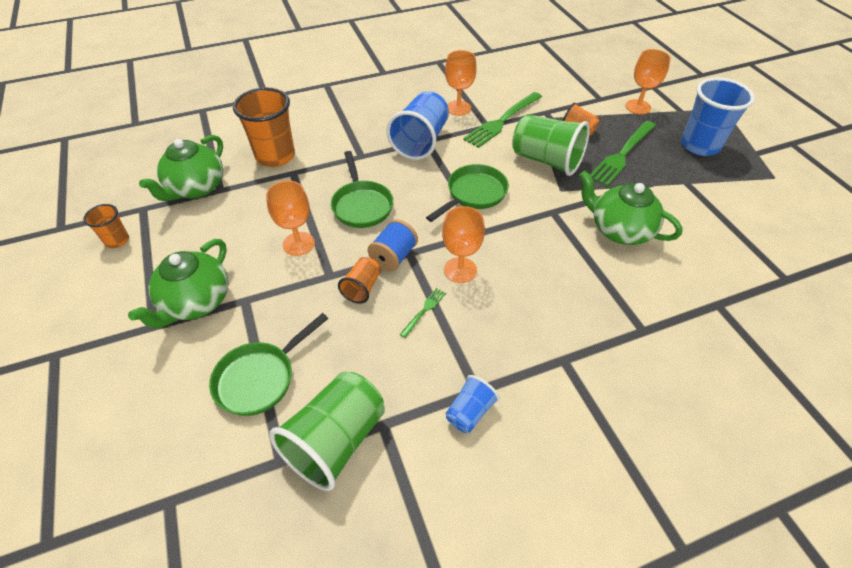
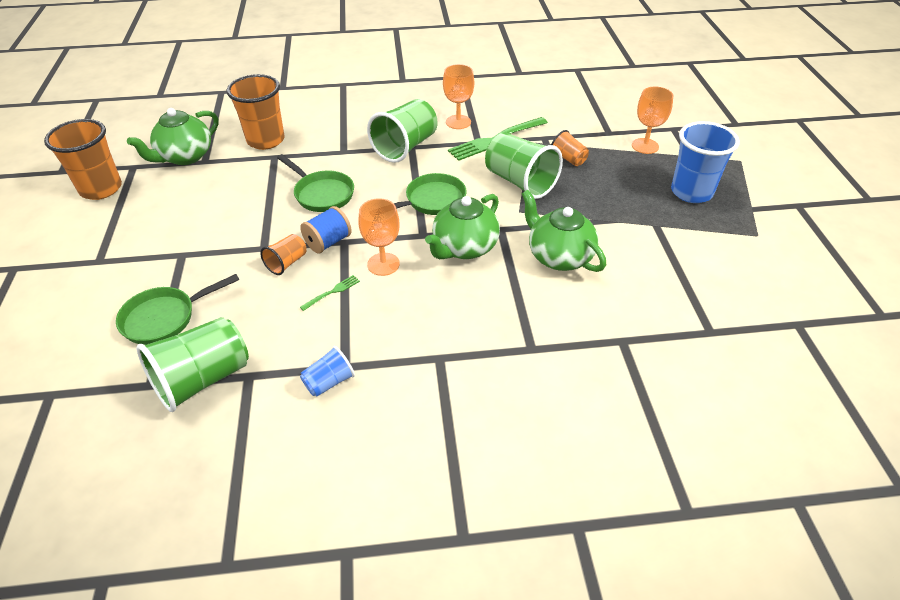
camera: 15 degrees right, 5 degrees down
(117, 241) = (101, 189): orange cup -> orange cup, size x1.93
(196, 302) = (141, 249): green teapot -> green teapot (464, 248)
(298, 244) = (249, 217): orange goblet -> none
(361, 205) = (322, 194): green pan -> green pan turned 45 degrees counterclockwise
(421, 141) = (405, 147): blue cup -> green cup
(622, 155) = (601, 188): green fork -> none

